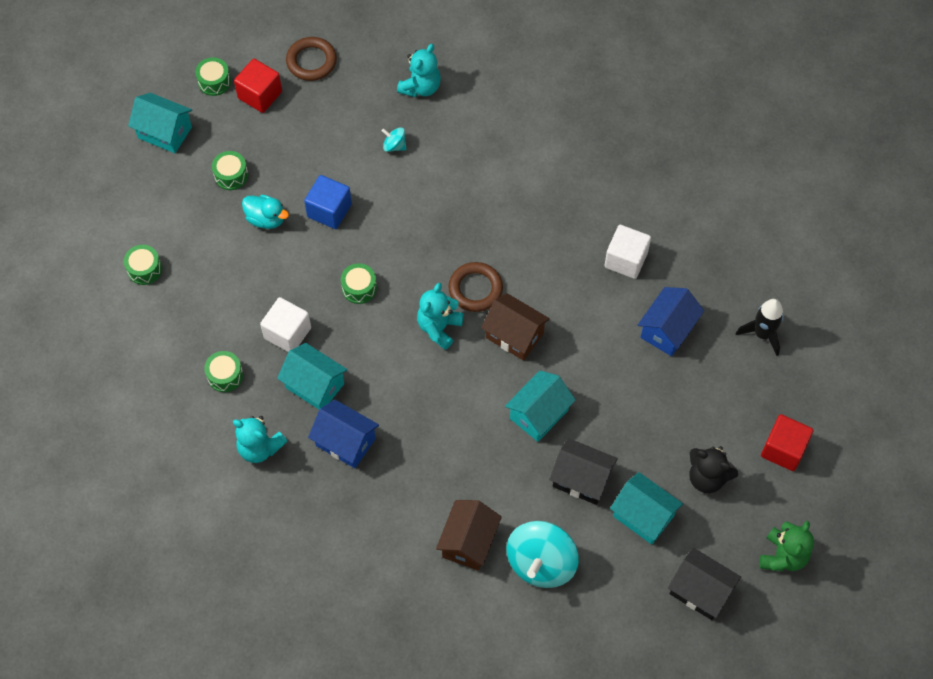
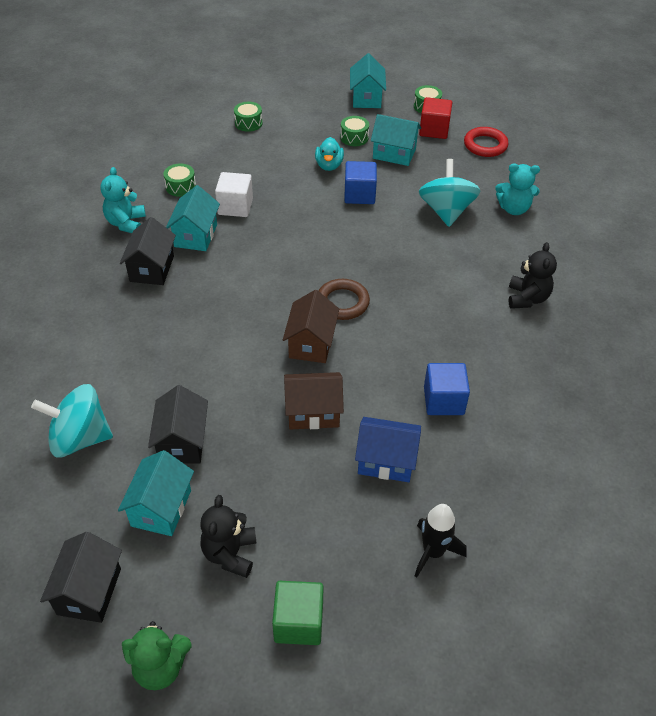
camera: 65 degrees right, 15 degrees down
(311, 61) = (485, 145): brown ring -> red ring
(345, 442) = (152, 268): blue house -> black house
(359, 288) = (299, 232): green drum -> none
(394, 146) = (446, 211): turquoise spinning top -> turquoise spinning top, size x2.21
(439, 327) = (290, 291): turquoise teddy bear -> none
(468, 542) = (84, 377): brown house -> brown house (313, 412)
(539, 414) = (238, 387): turquoise house -> turquoise house (394, 154)
(541, 138) = (527, 298): none -> black teddy bear
(626, 260) = (443, 400): white cube -> blue cube
(783, 449) = (298, 622): red cube -> green cube

